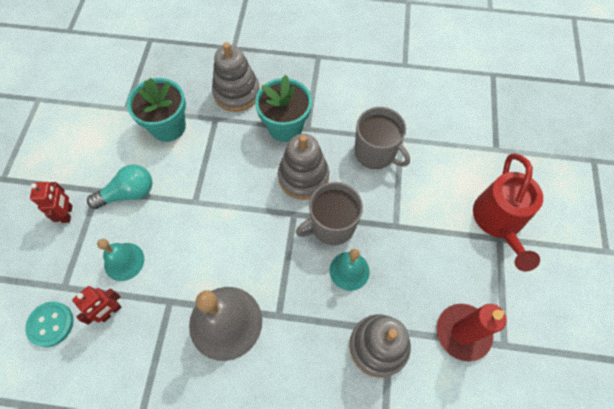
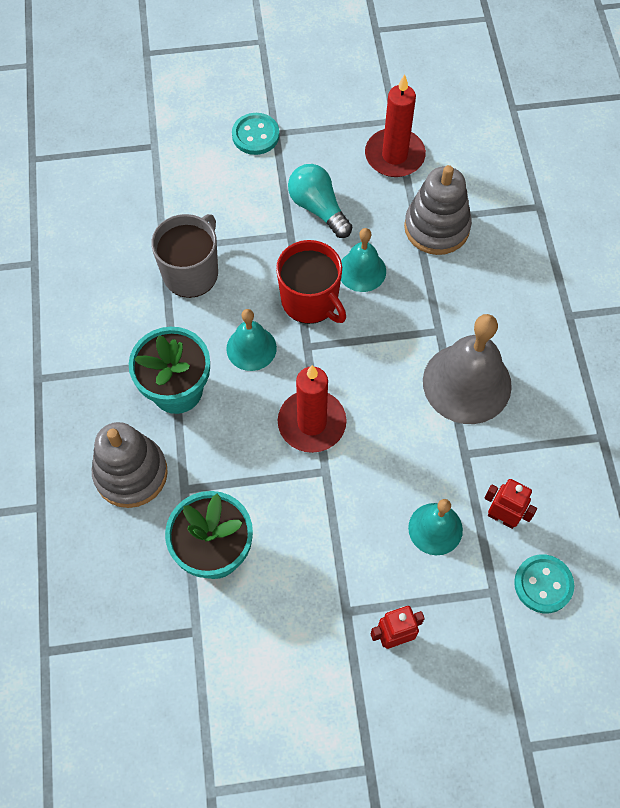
camera: 105 degrees left, 0 degrees up
(128, 193) = (339, 564): turquoise light bulb -> turquoise light bulb (318, 208)
(233, 202) = (312, 423): none -> red candle
(303, 177) = (251, 348): grey stacking toy -> turquoise bell
(331, 225) = (310, 301): grey mug -> red mug
(499, 222) = (255, 135): red watering can -> turquoise button

